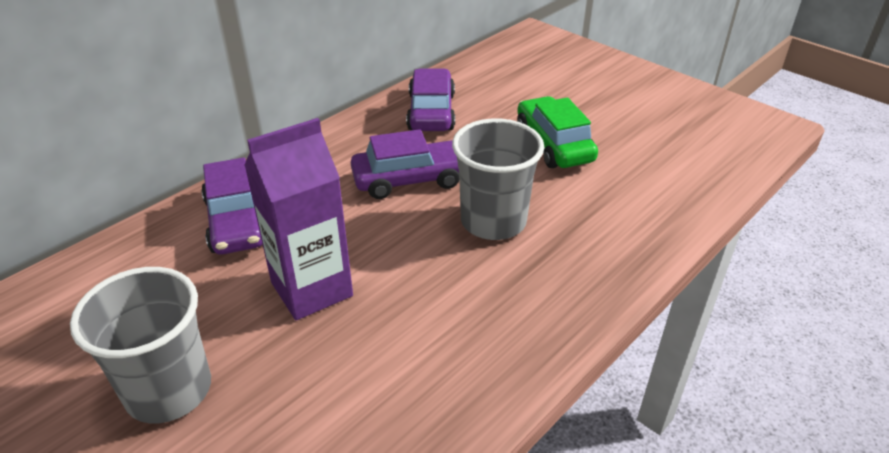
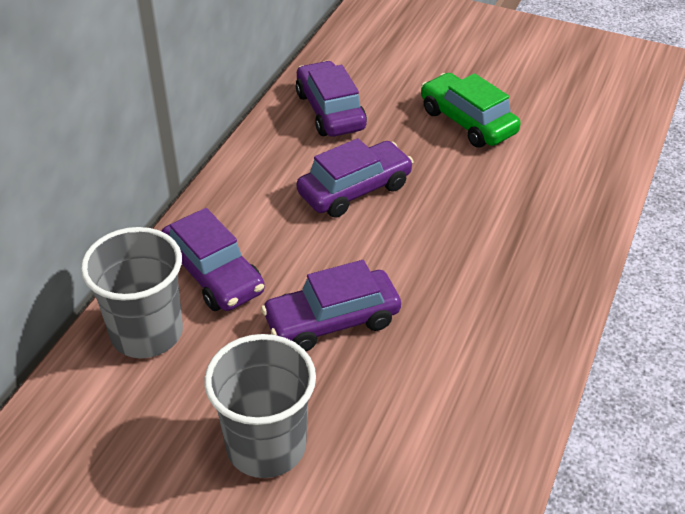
camera: 20 degrees left, 5 degrees up
(311, 289) = (332, 321): purple carton -> purple car
(493, 221) = (456, 214): grey cup -> grey cup (147, 333)

